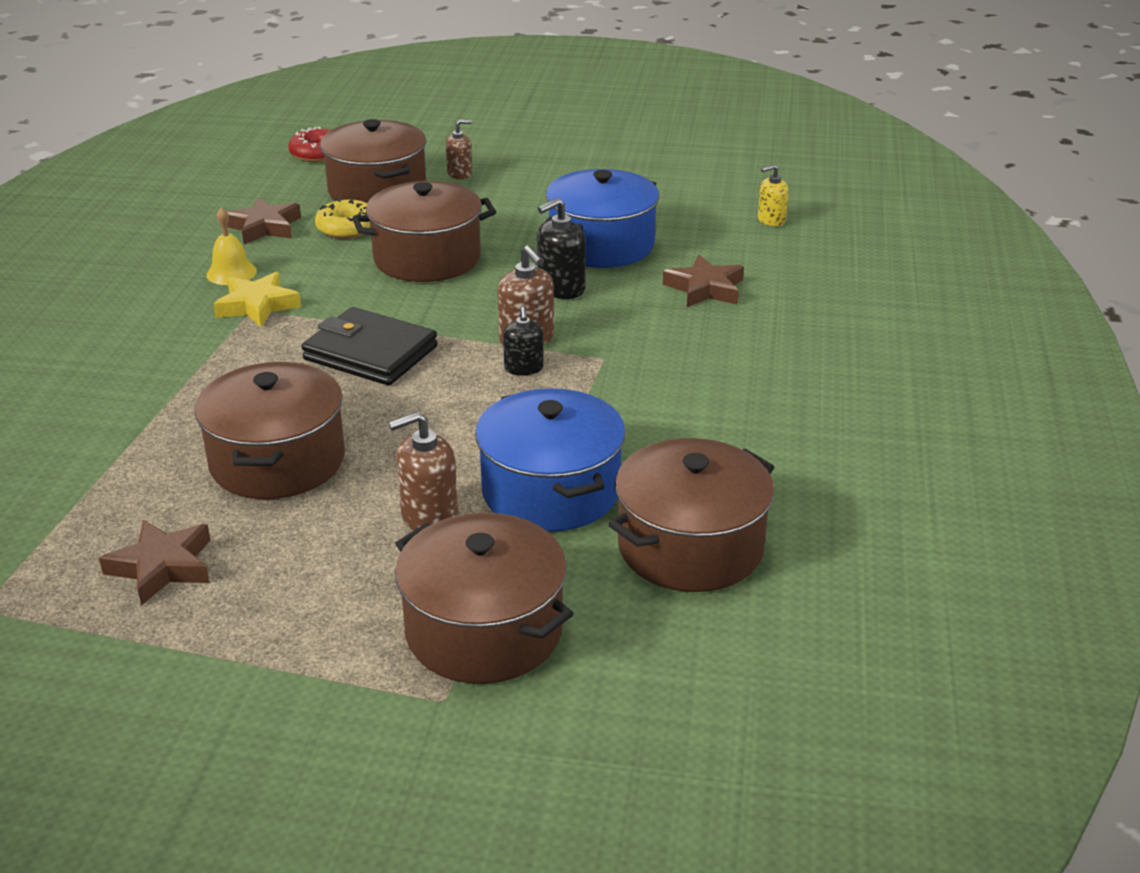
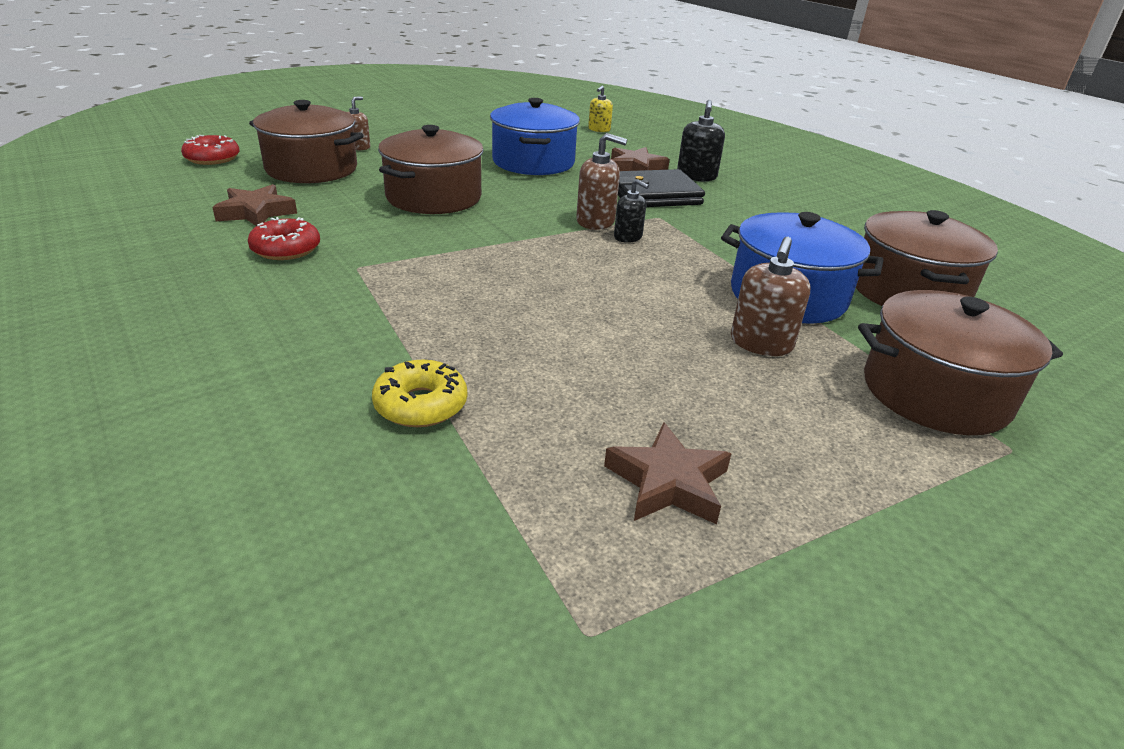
camera: 45 degrees left, 0 degrees up
(231, 273) = (286, 249): yellow bell -> red donut
(257, 305) = (356, 263): yellow star -> none
(277, 461) = (591, 358): brown pot -> none
(347, 228) = (333, 196): yellow donut -> yellow donut (421, 405)
(370, 353) = (511, 263): black wallet -> black wallet (654, 194)
(561, 288) = (557, 189): black soap dispenser -> black soap dispenser (696, 176)

